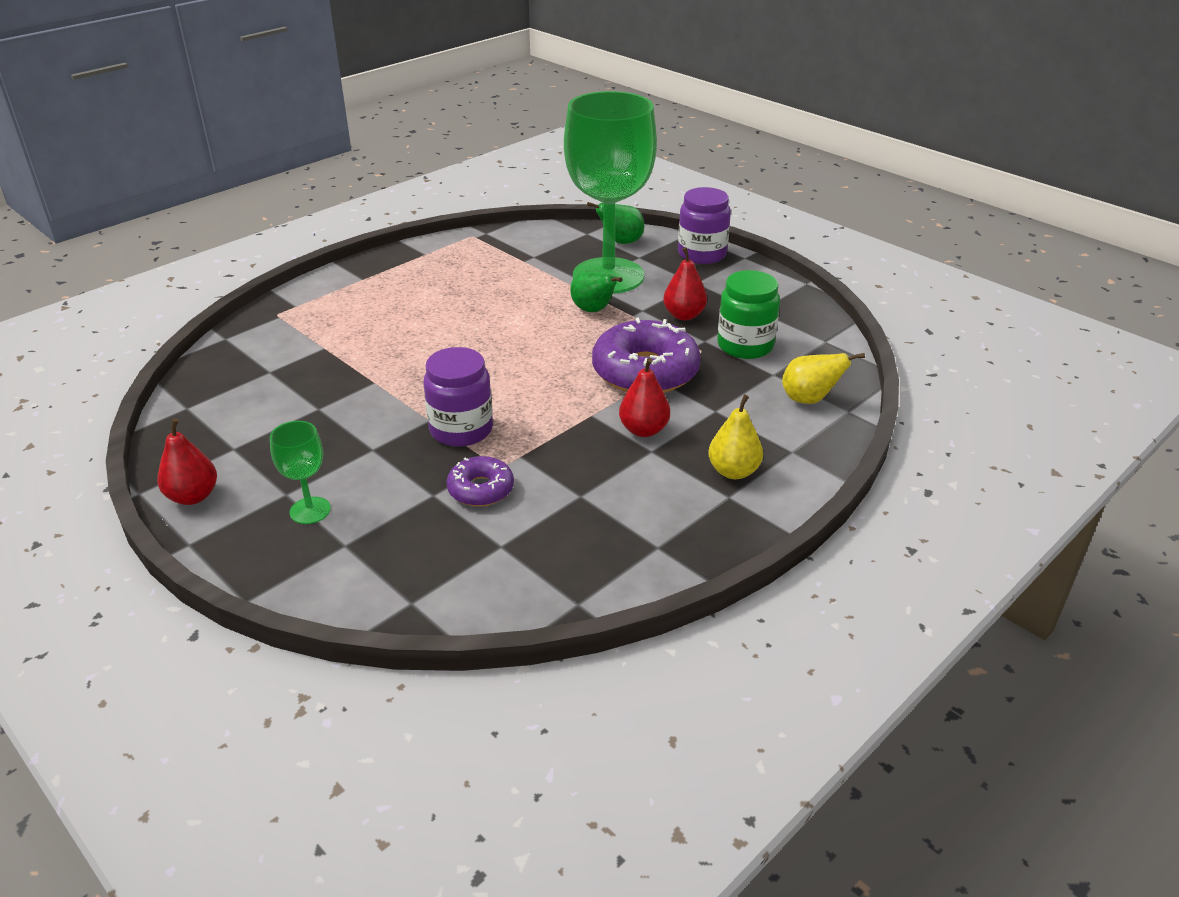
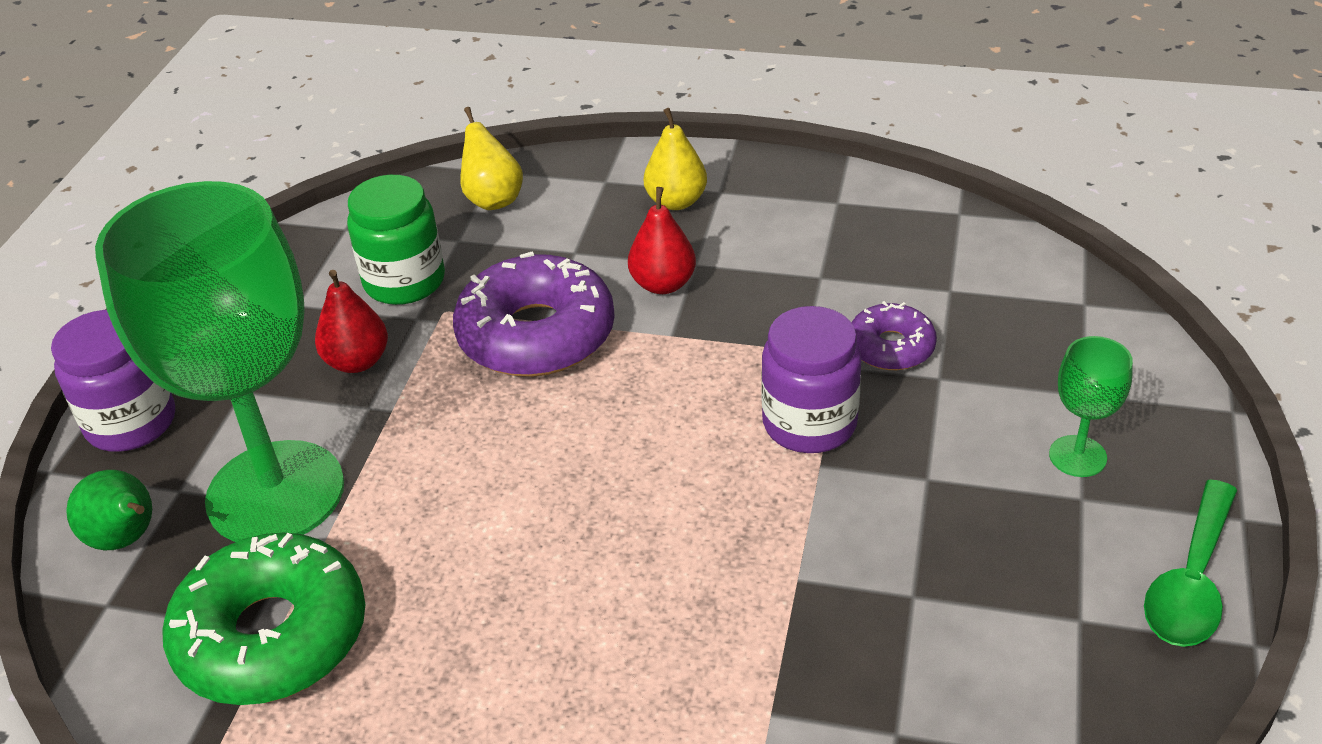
camera: 120 degrees left, 5 degrees up
(193, 496) = (1191, 582): red pear -> green spoon
(523, 259) = (272, 636): none -> green donut
(594, 310) = (405, 454): green pear -> none

